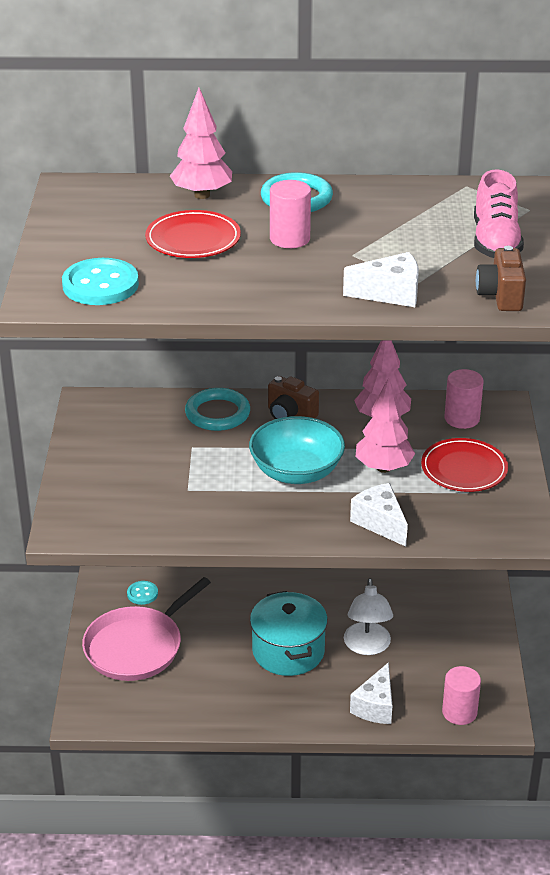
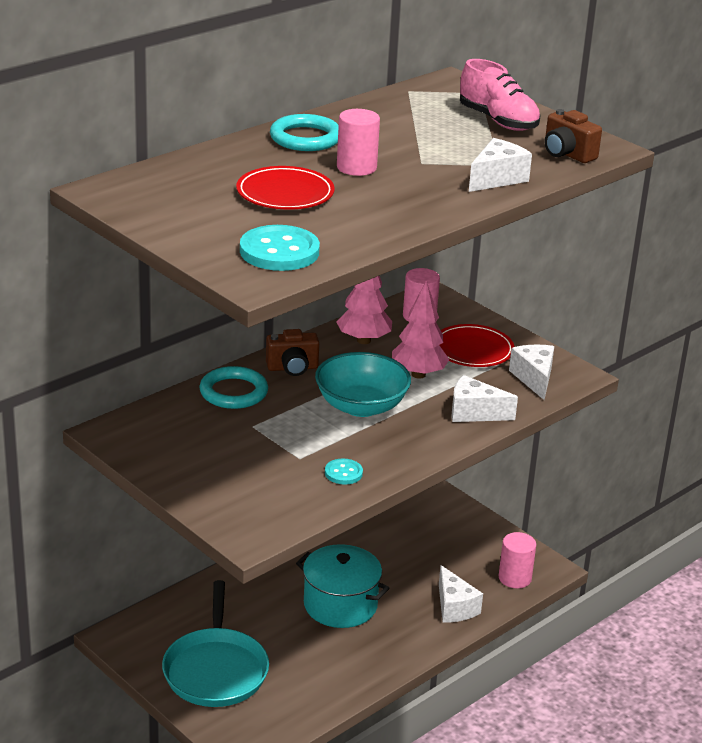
camera: 45 degrees left, 5 degrees down
(137, 646) = (215, 670): pink pan -> turquoise pan
(142, 594) = (163, 627): turquoise button -> turquoise button (343, 473)
(202, 195) = (227, 160): pink tree -> none
(367, 646) = (393, 569): white lamp -> none
(480, 520) = (534, 378): none -> white cheese

